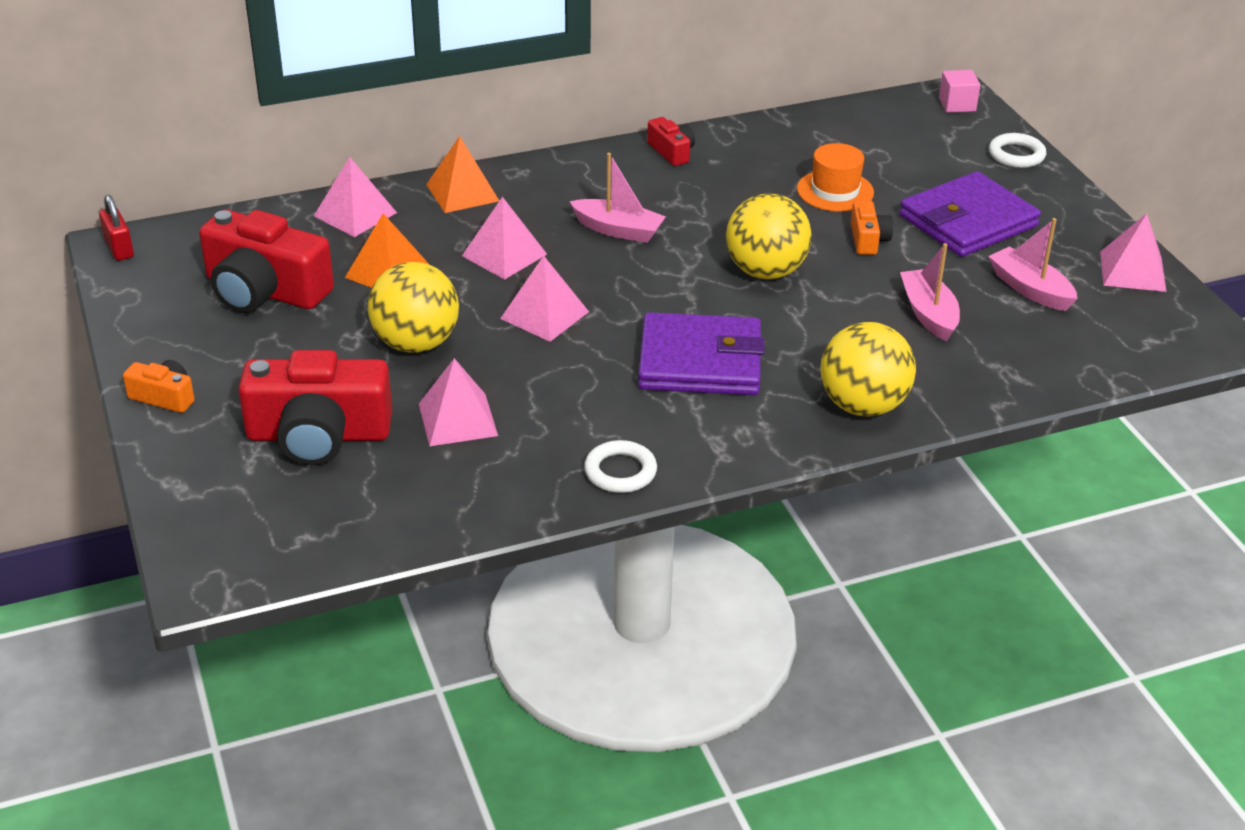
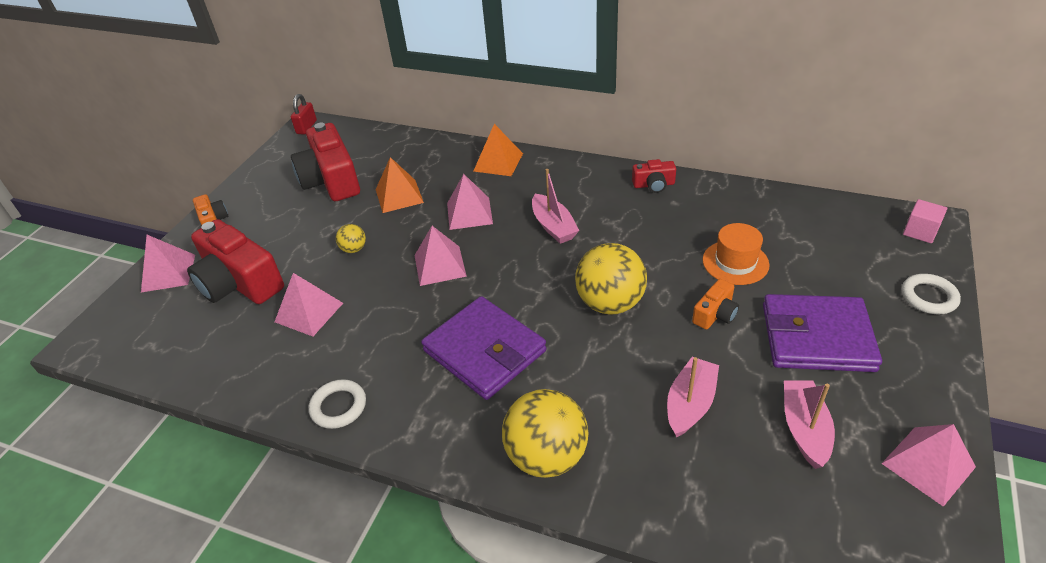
camera: 45 degrees right, 5 degrees up
(355, 214) = (429, 152): pink pyramid -> pink pyramid (168, 273)
(416, 343) = (354, 249): yellow ball -> yellow ball, size x0.47
(671, 152) = (653, 185): red camera -> red camera turned 75 degrees clockwise

